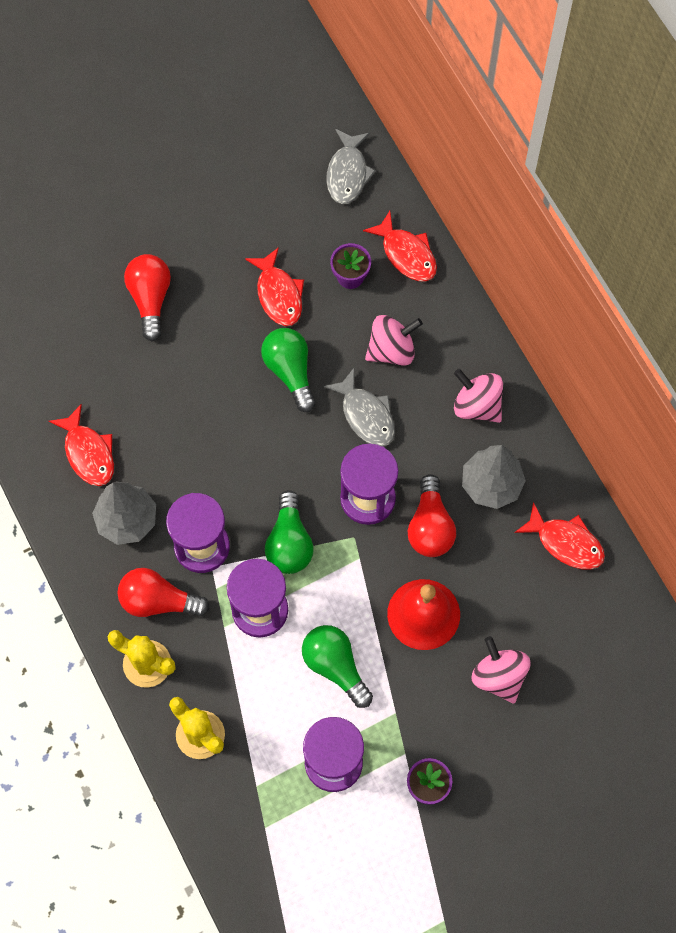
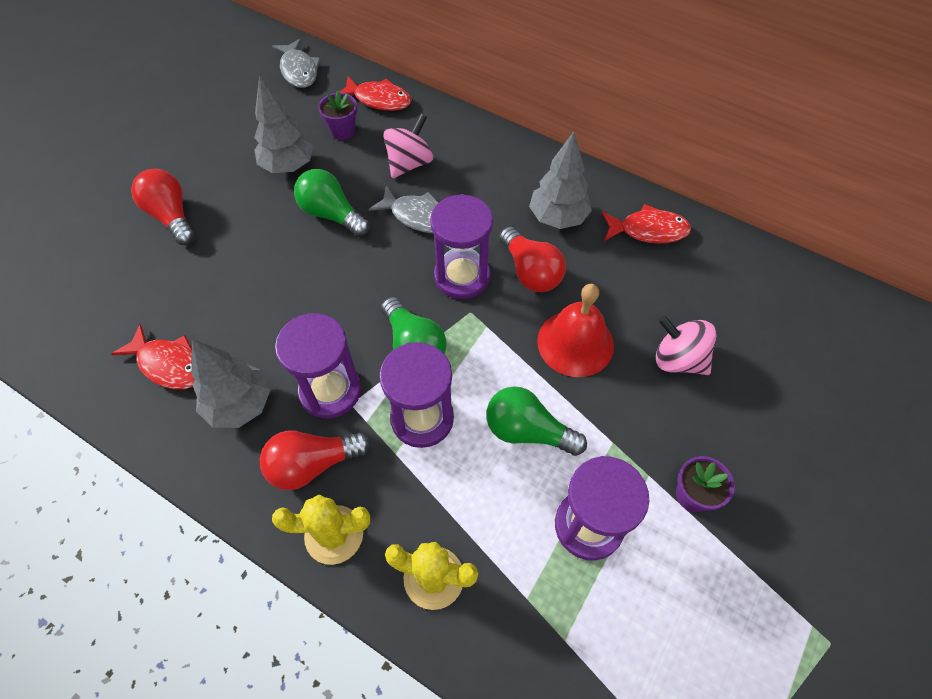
camera: 30 degrees left, 10 degrees down
(278, 294) = (288, 166): red fish -> grey tree
(477, 405) = (505, 170): pink spinning top -> none

